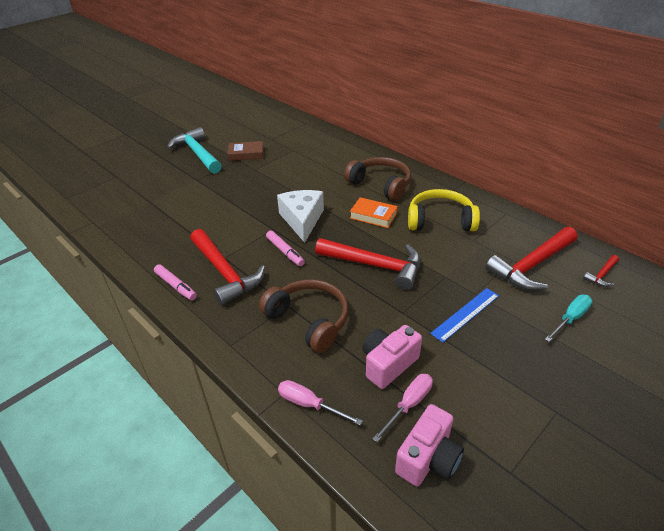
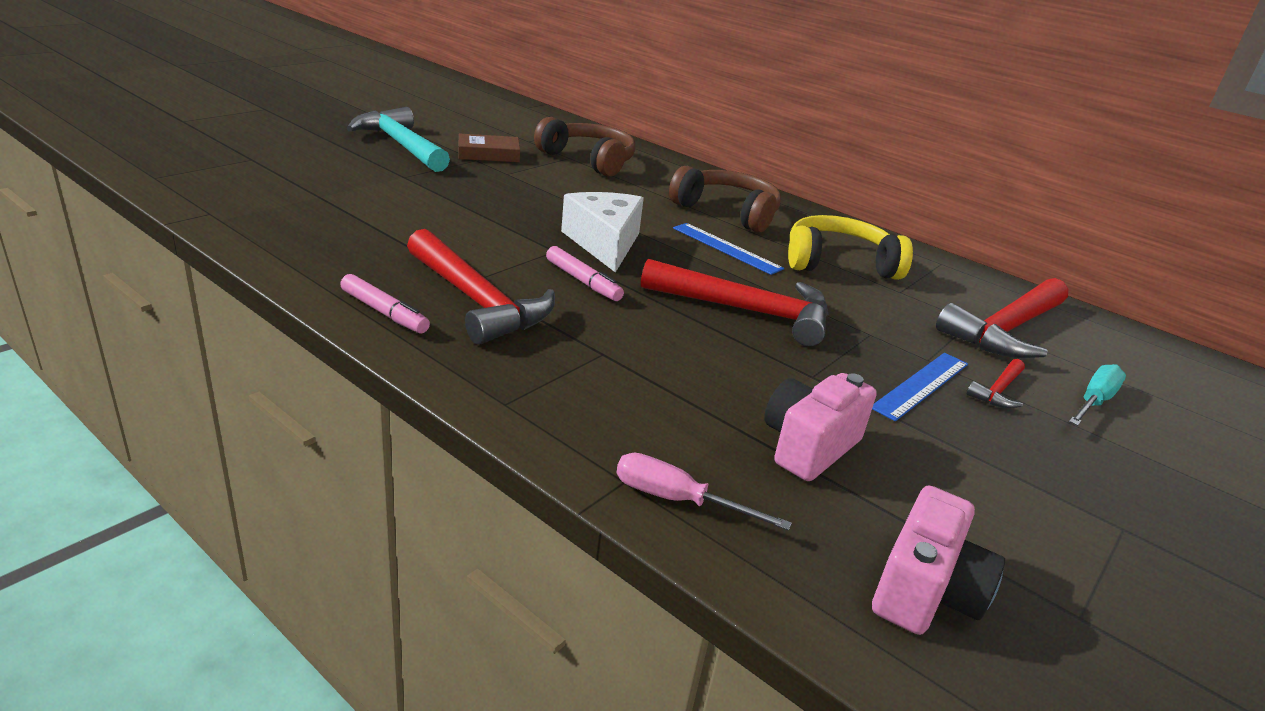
camera: 10 degrees left, 10 degrees down
(309, 320) = (647, 377): brown headphones -> brown headphones (589, 160)
(373, 216) = (726, 248): orange book -> blue ruler
(409, 404) = (864, 507): pink screwdriver -> none
(602, 275) = (1119, 349): red hammer -> red hammer (998, 391)

